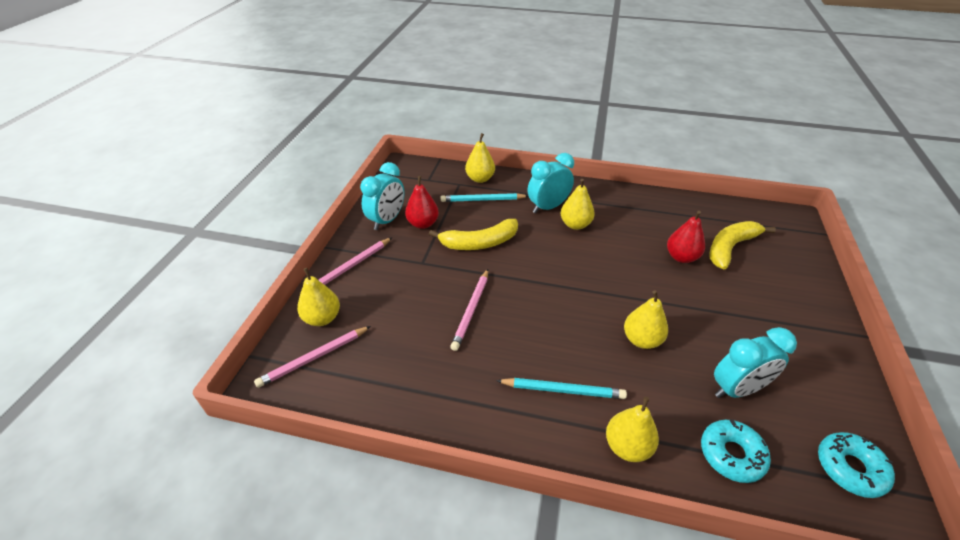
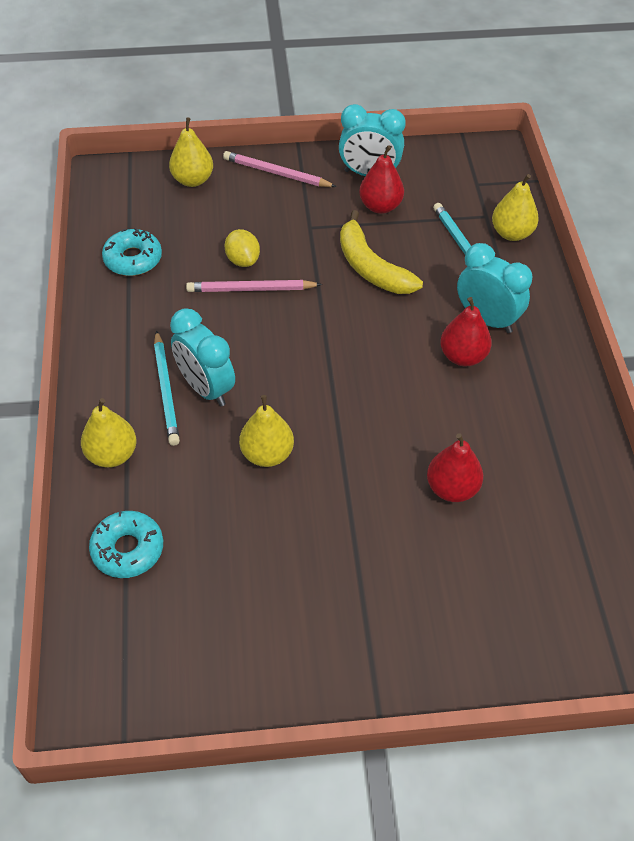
camera: 70 degrees right, 10 degrees up
(314, 358) = (142, 193): pink pencil -> none
(437, 308) = (243, 260): none -> yellow lemon
(575, 224) = (463, 356): yellow pear -> red pear
(730, 248) = (509, 552): yellow banana -> none
(737, 389) = (222, 556): turquoise clock -> turquoise clock (206, 388)
(850, 468) = (141, 669): turquoise donut -> turquoise donut (133, 259)

